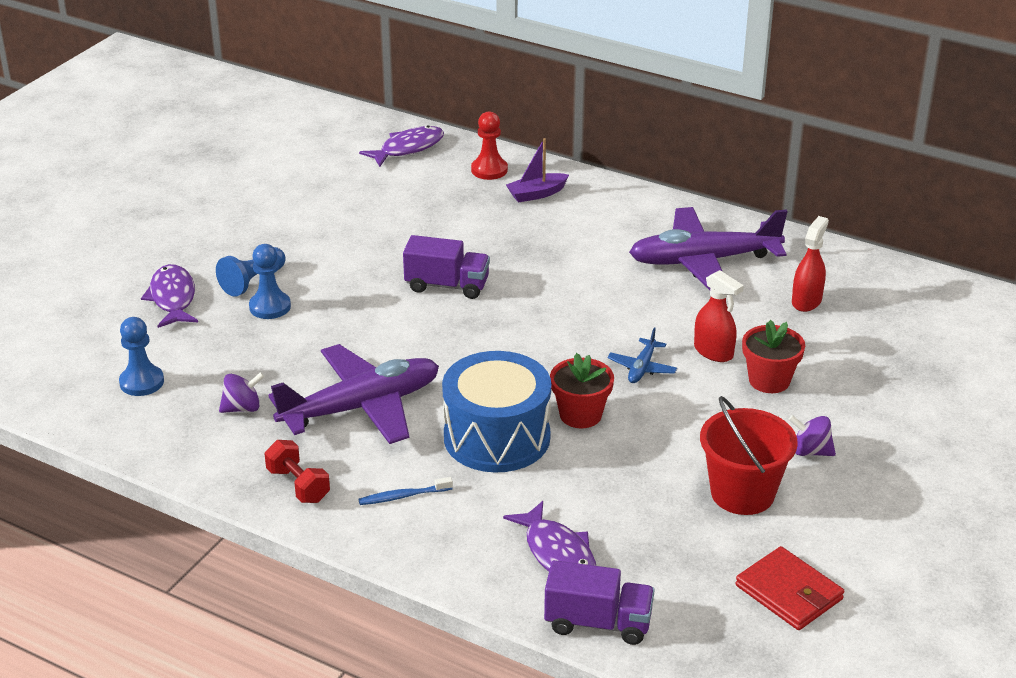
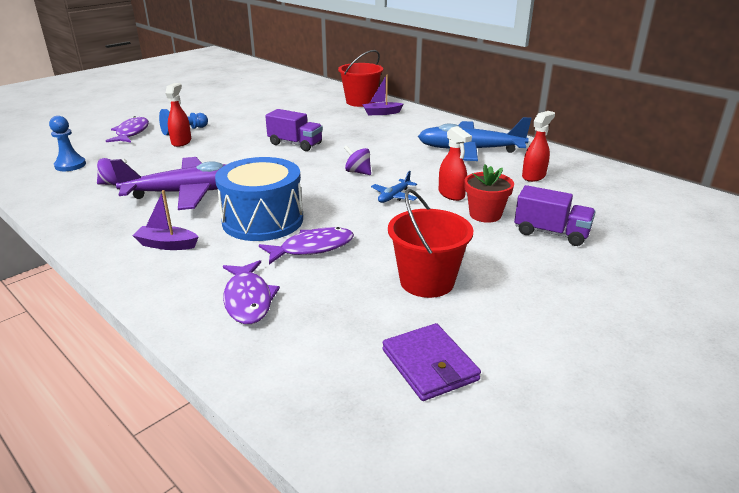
camera: 15 degrees right, 5 degrees down
(270, 307) = (181, 142): blue pawn -> red spray bottle
(298, 485) = (103, 228): red dumbbell -> none
(403, 496) = (167, 245): blue toothbrush -> purple boat
(408, 148) = (321, 90): purple fish -> purple fish (312, 248)
(489, 170) = (361, 102): red pawn -> red bucket
(580, 415) = (332, 216): red flower pot -> none
(598, 623) = (241, 359): purple truck -> purple truck (551, 233)
(703, 261) = (469, 150): purple plane -> blue plane
(789, 592) = (429, 365): red wallet -> purple wallet
(810, 451) = (498, 262): purple spinning top -> purple spinning top (358, 172)

